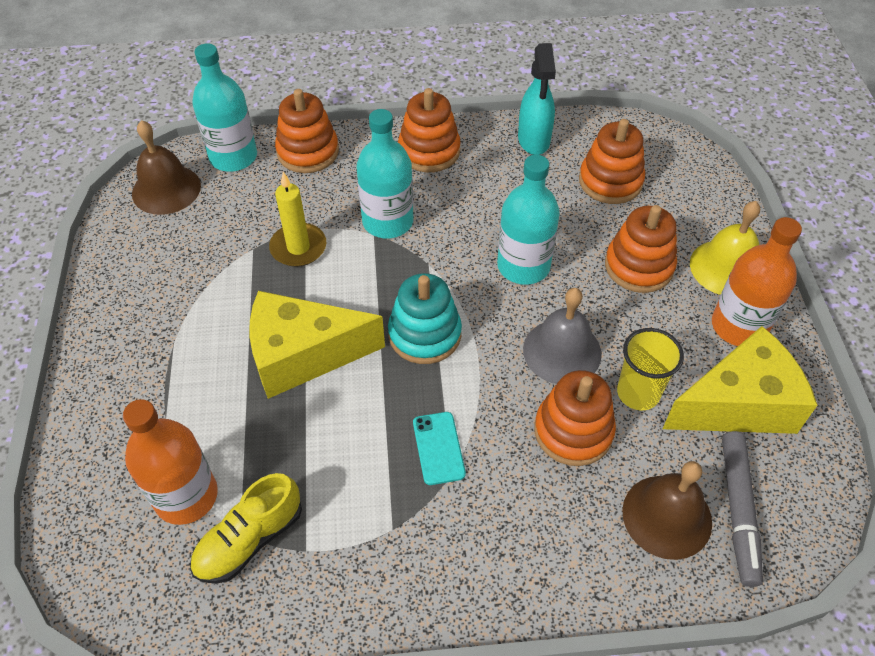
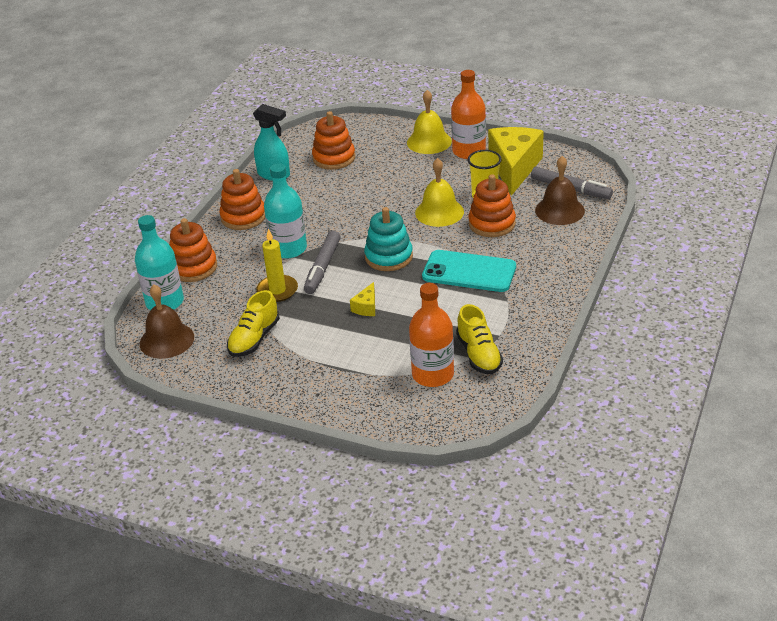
camera: 60 degrees left, 15 degrees down
(196, 266) = (254, 339): none -> yellow shoe
(303, 355) = (366, 307): yellow cheese -> yellow cheese, size x0.41
(366, 272) = (322, 267): none -> grey marker
(438, 448) = (469, 272): turquoise phone -> turquoise phone, size x1.88
(523, 266) = (369, 207): turquoise bottle -> none
(562, 351) = (439, 212): grey bell -> yellow bell
(639, 266) = (404, 169): orange stacking toy -> none

